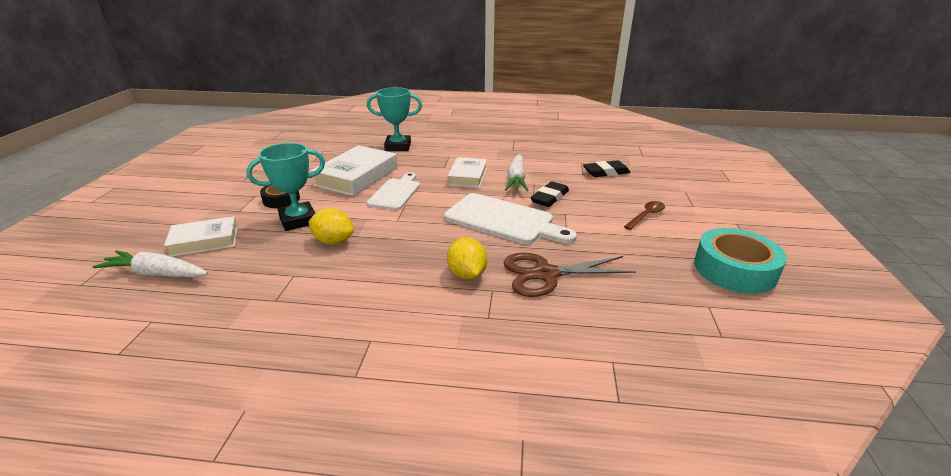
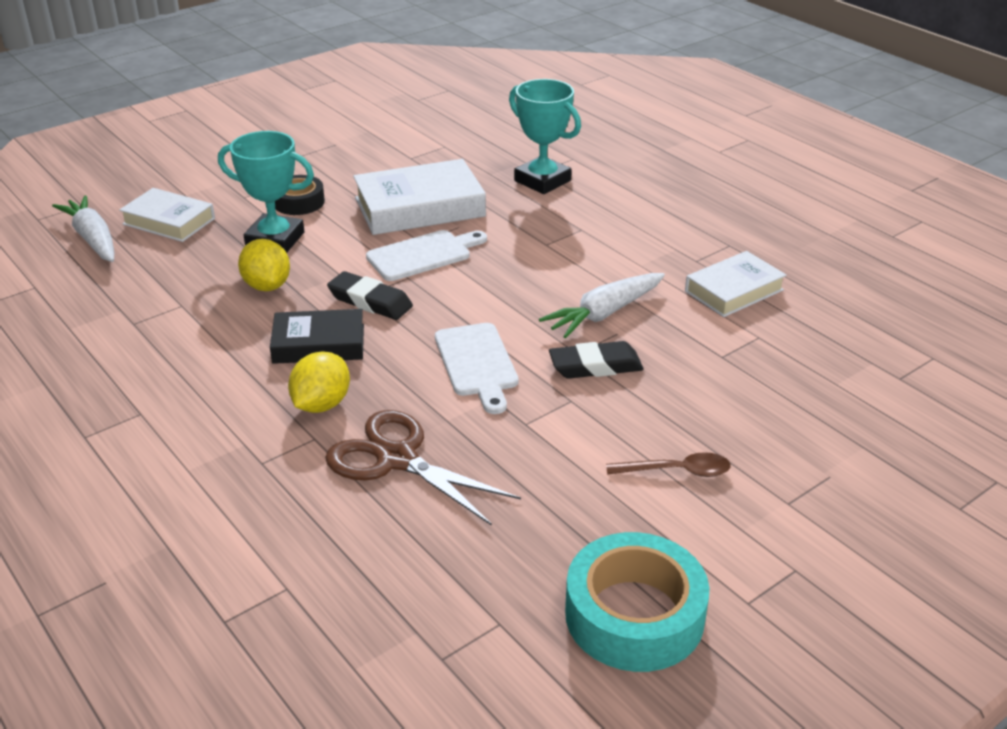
camera: 45 degrees right, 5 degrees up
(414, 251) = (319, 344): none -> black book
(467, 176) = (548, 275): white book -> white book (734, 291)
(503, 220) = (477, 363): white cutting board -> white cutting board, size x0.66
(606, 172) = (764, 373): black eraser -> black eraser (370, 301)

